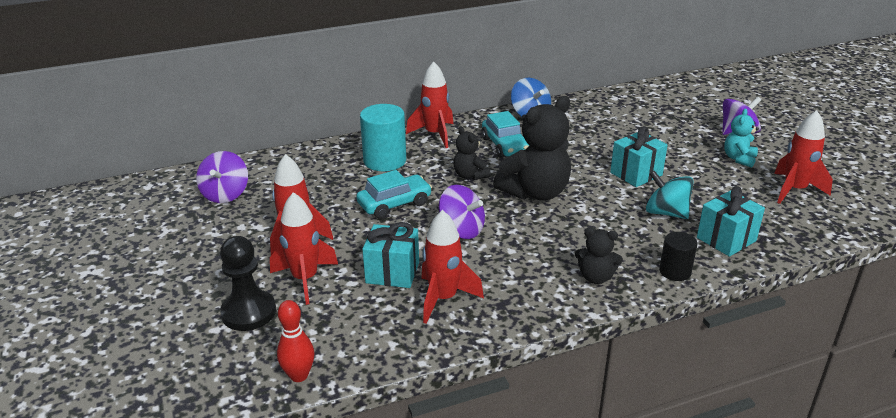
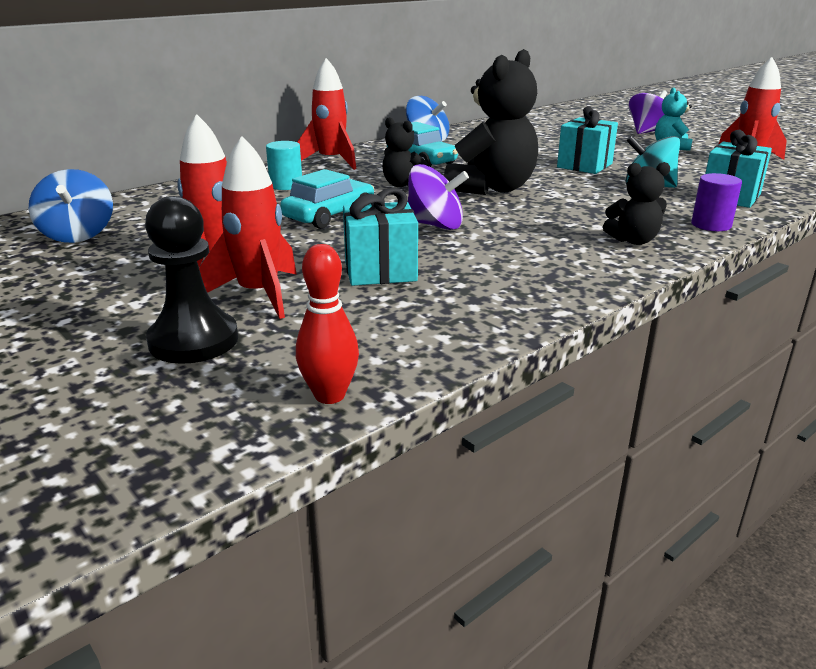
camera: 20 degrees left, 5 degrees down
(225, 194) = (78, 235): purple spinning top -> blue spinning top
(385, 161) = (286, 185): turquoise cylinder -> turquoise cylinder, size x0.59
(443, 298) = (471, 284): red rocket -> none
(675, 271) = (711, 225): black cylinder -> purple cylinder

